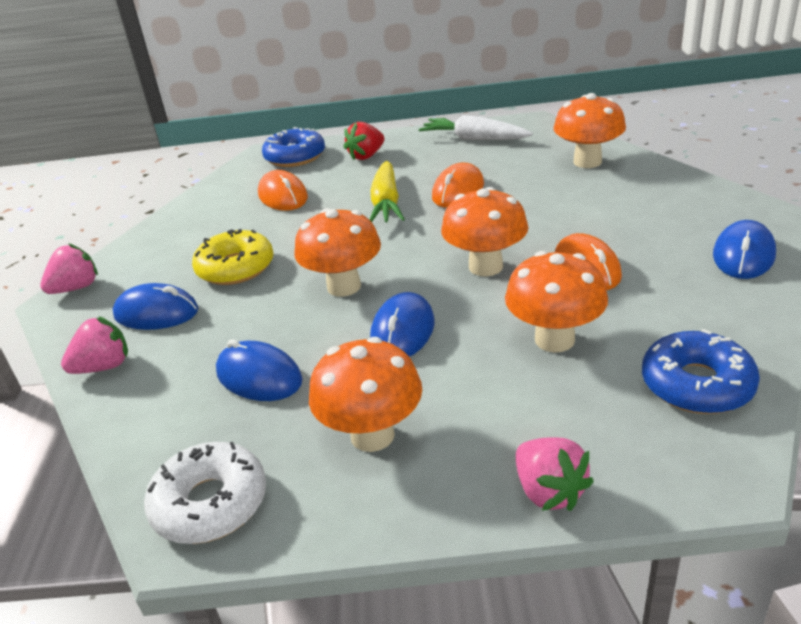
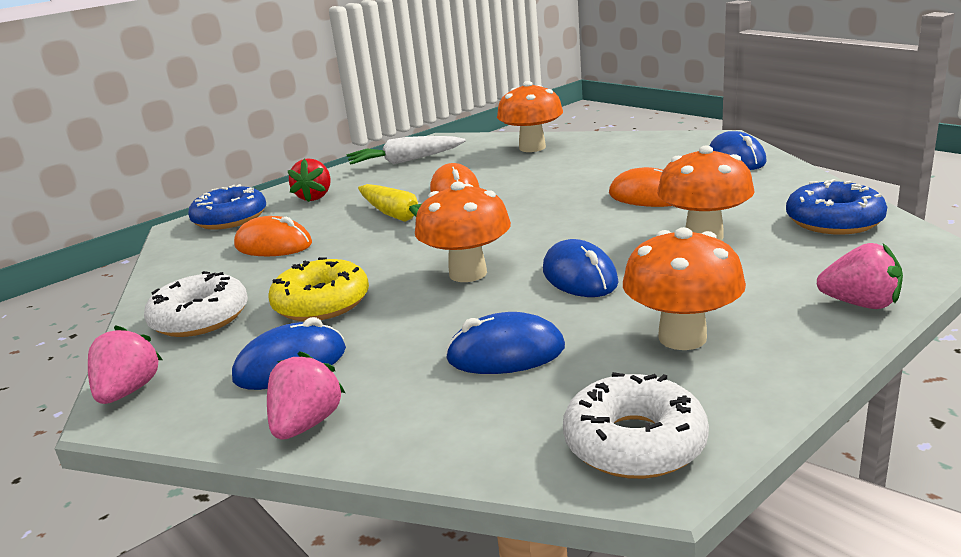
camera: 40 degrees left, 10 degrees down
(170, 246) = (200, 318): none -> white donut
(485, 267) = (570, 221): orange mushroom -> none

